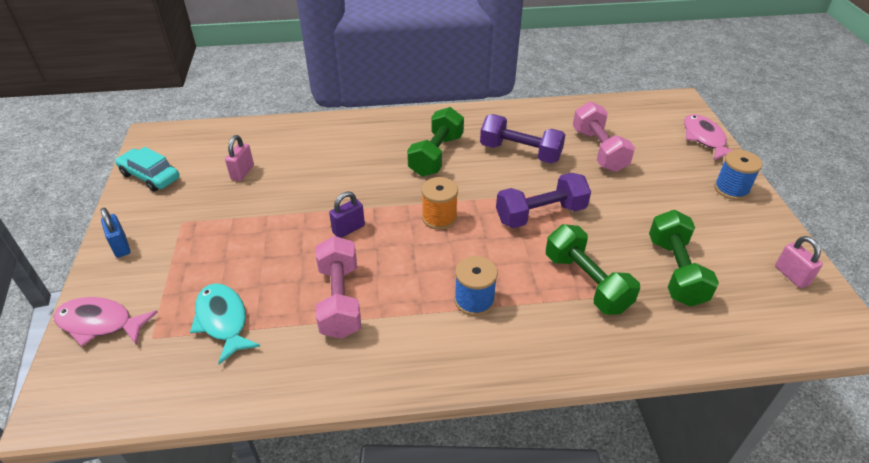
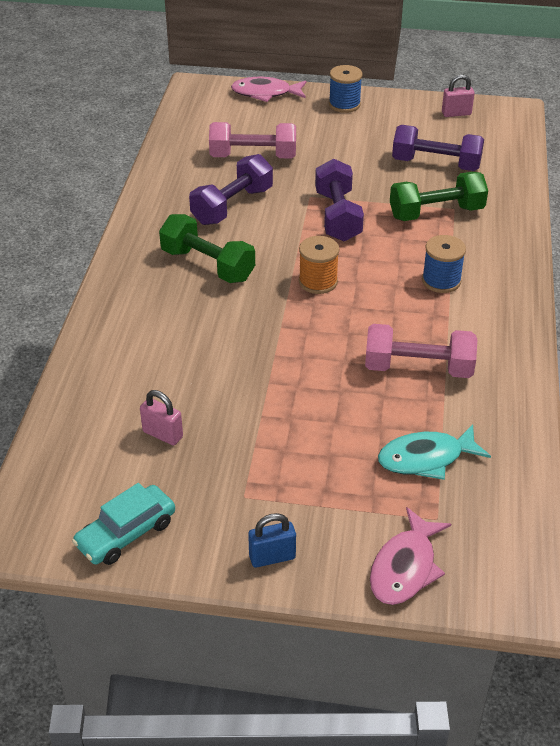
camera: 75 degrees left, 0 degrees up
(348, 229) = (312, 350): purple padlock -> none
(675, 271) = (436, 164): green dumbbell -> purple dumbbell

